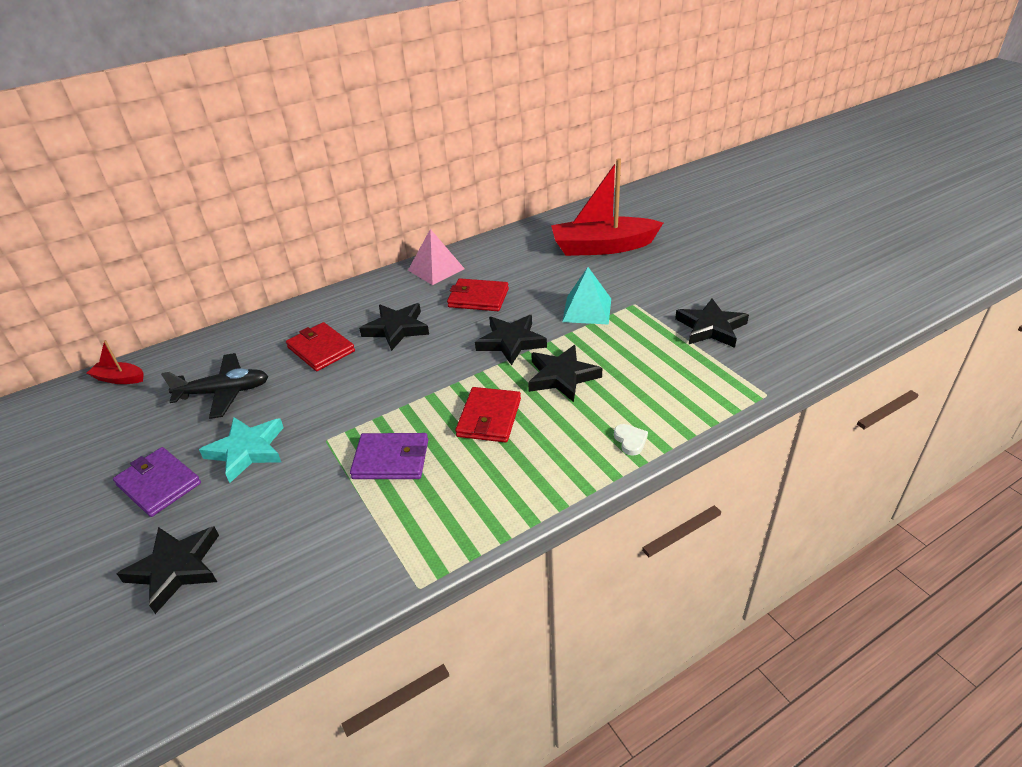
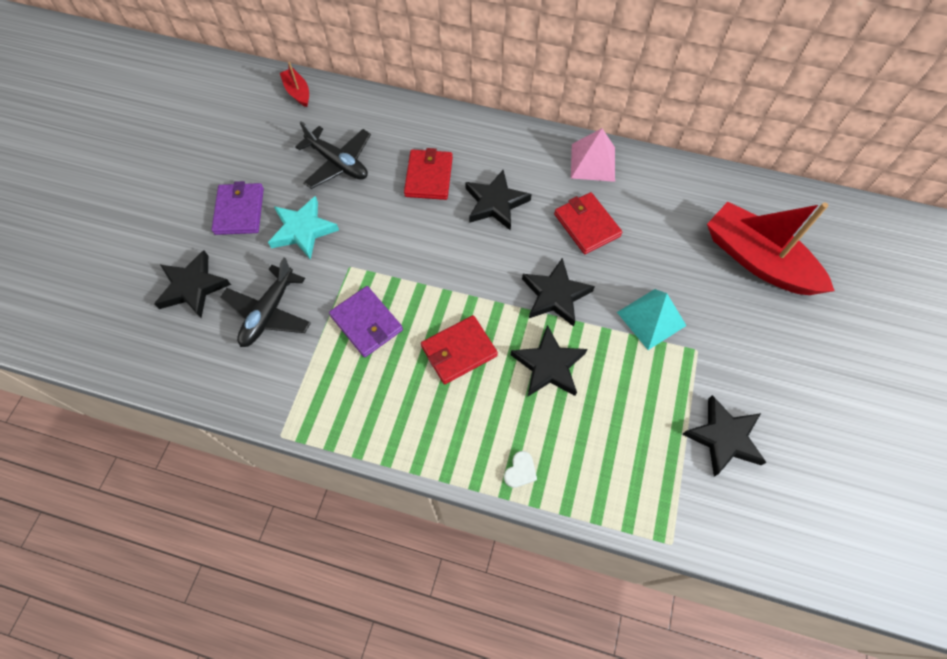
camera: 45 degrees right, 25 degrees up
(288, 522) = (269, 313): none -> black plane

